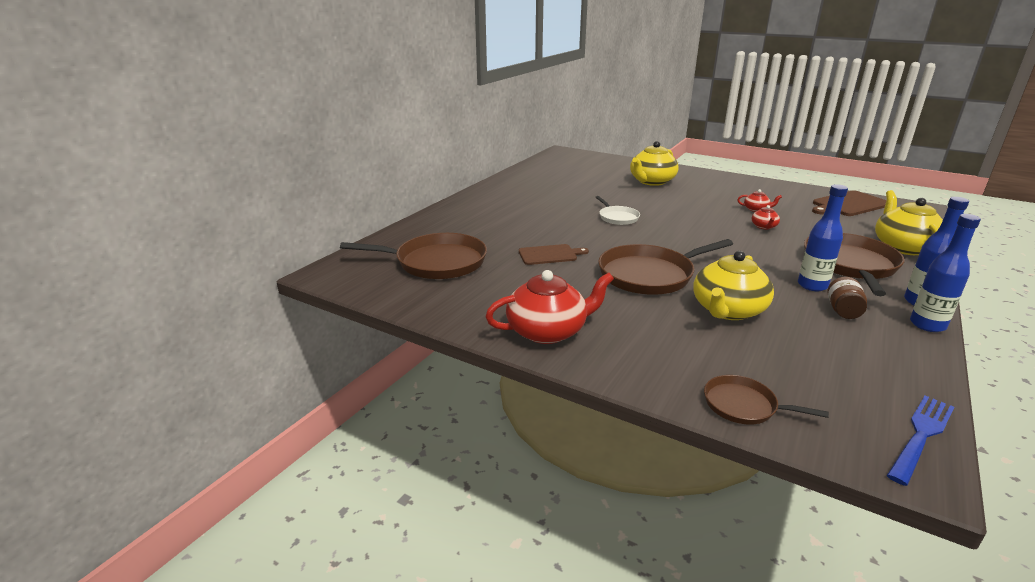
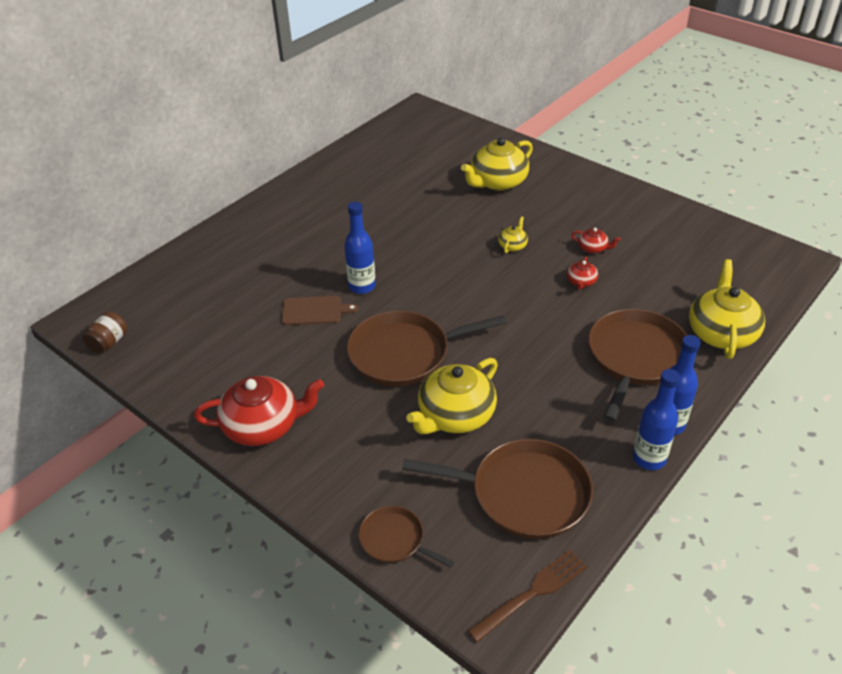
camera: 10 degrees right, 15 degrees up
(436, 262) = (192, 312): brown pan -> brown pan (523, 494)
(617, 217) = (420, 251): white pan -> none
(691, 211) = (512, 245): none -> yellow teapot
(812, 285) = (569, 387): blue bottle -> blue bottle (362, 286)
(843, 311) = (575, 429): brown jar -> brown jar (109, 342)
(848, 204) = (714, 247): brown cutting board -> none
(921, 435) = (532, 593): blue fork -> brown fork

